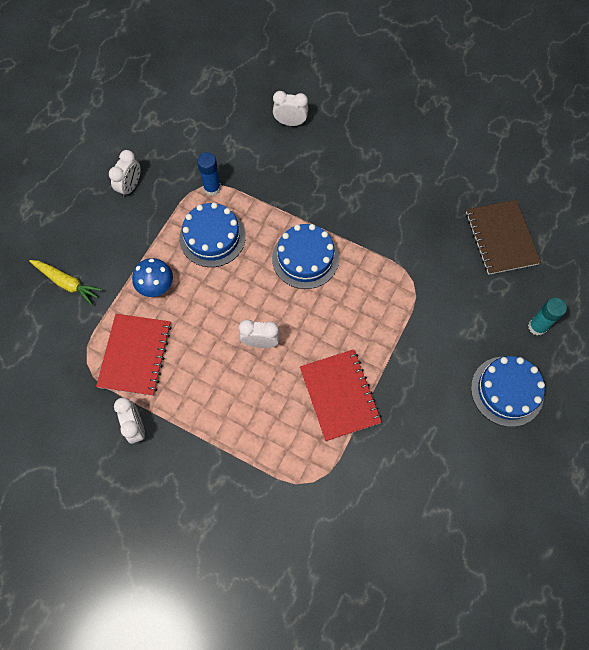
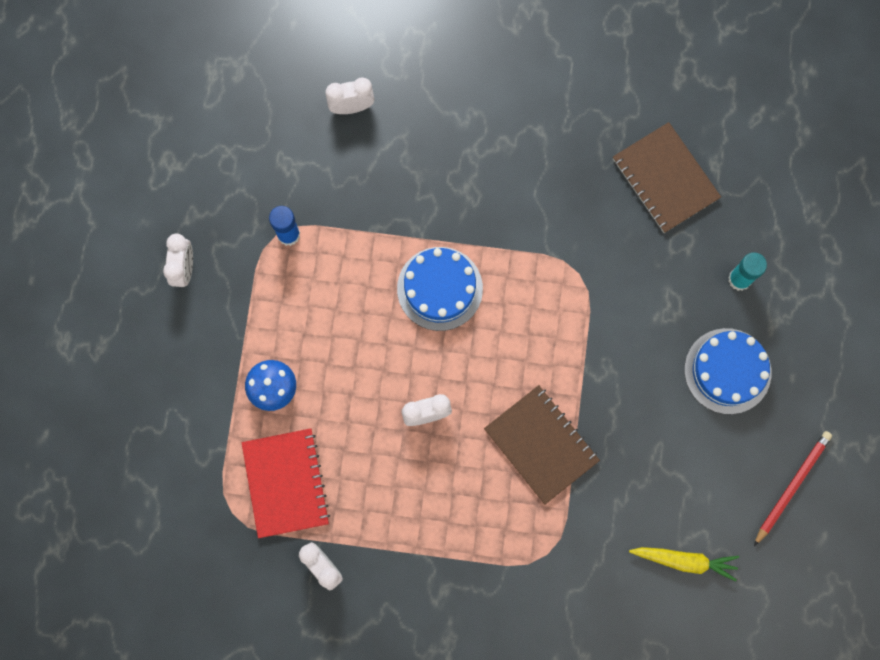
camera: 20 degrees left, 10 degrees up
(67, 283) = (163, 424): yellow carrot -> yellow carrot (685, 561)
(212, 237) = (316, 301): blue cake -> none
(340, 395) = (541, 445): red notebook -> brown notebook
(533, 500) = (792, 486): none -> red pencil

